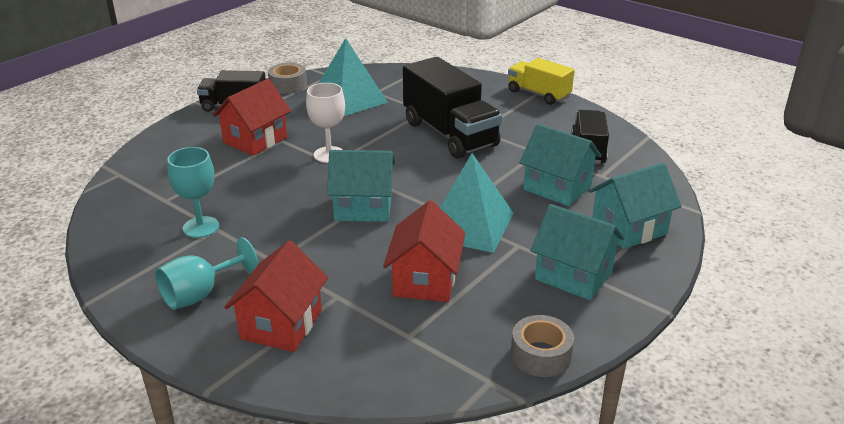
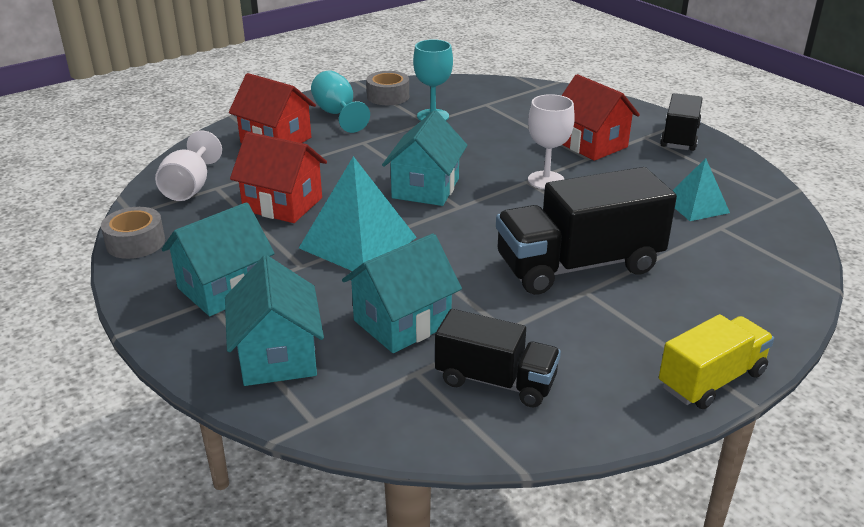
camera: 105 degrees right, 0 degrees up
(288, 85) = (740, 170): grey tape -> grey tape (388, 96)
(349, 99) = (696, 205): turquoise pyramid -> turquoise pyramid, size x0.59
(418, 356) = (190, 188): none -> white goblet

